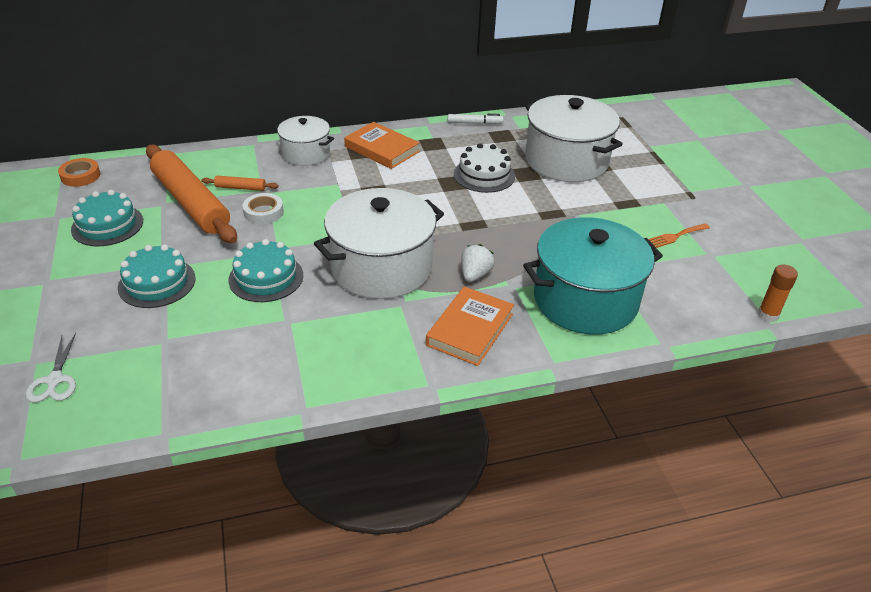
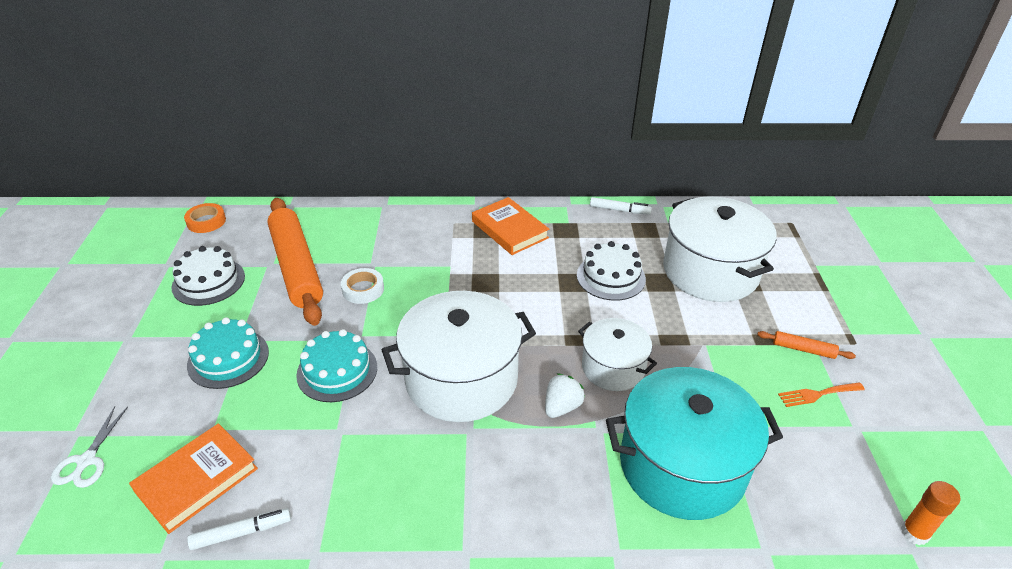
camera: 15 degrees right, 0 degrees up
(107, 225) = (208, 281): turquoise cake -> white cake
(230, 406) = (242, 532): none -> white marker
(240, 188) = (350, 256): orange rolling pin -> orange rolling pin (803, 349)
(306, 153) = (430, 224): white pot -> white pot (613, 368)
(470, 329) = (533, 481): orange book -> orange book (197, 480)

